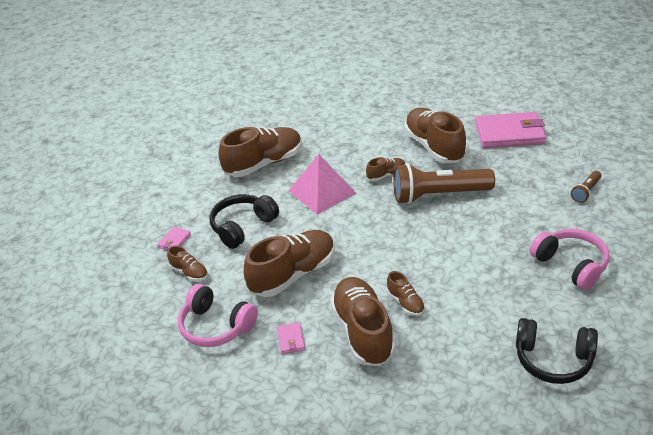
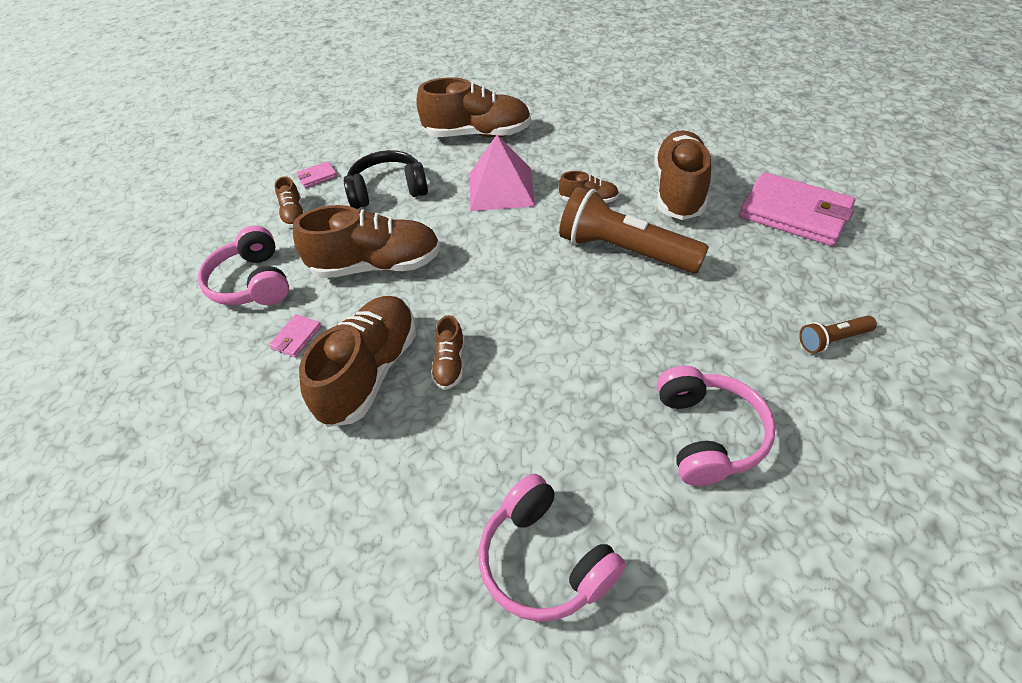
camera: 35 degrees right, 10 degrees up
(553, 360) = (544, 560): black headphones -> pink headphones

